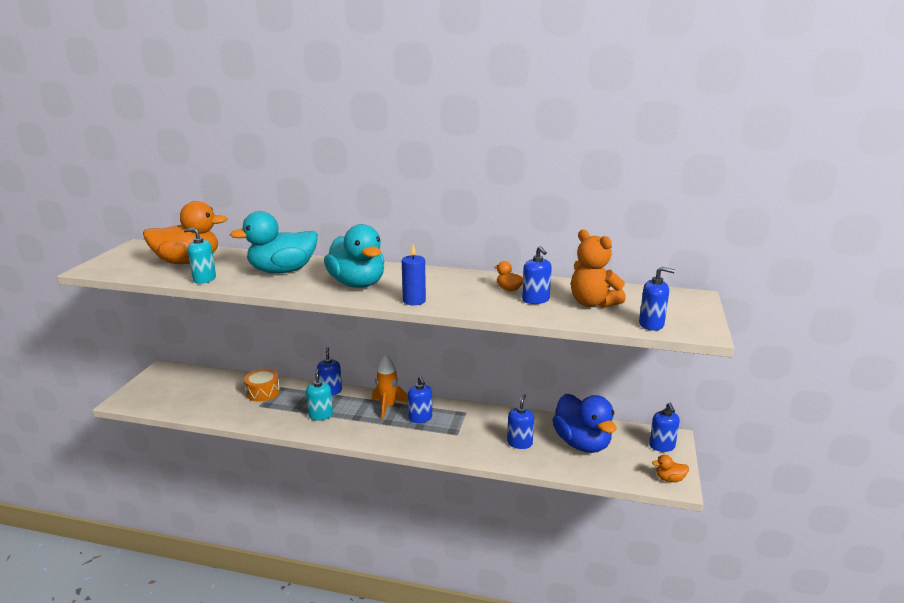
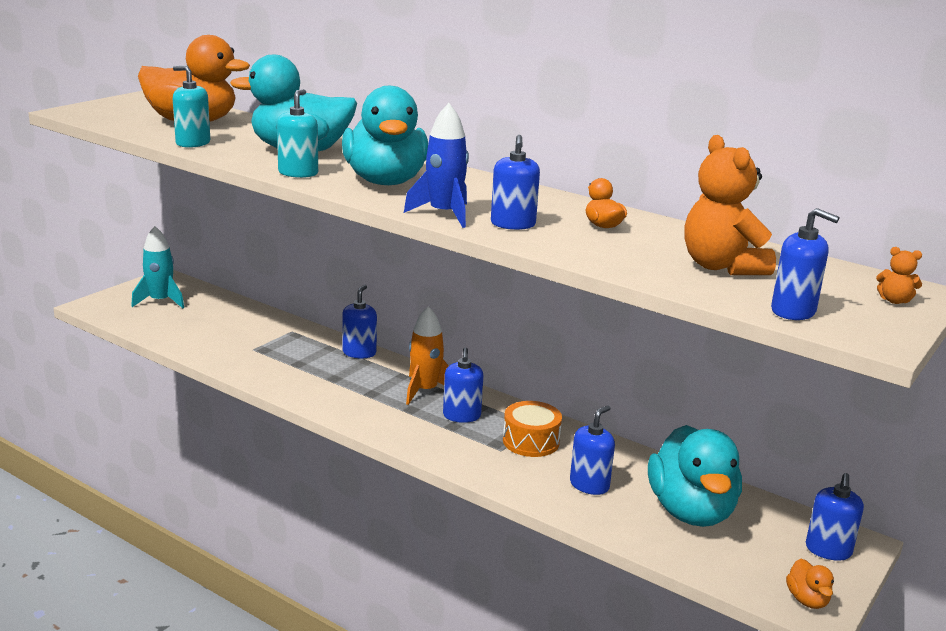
camera: 20 degrees right, 0 degrees up
(170, 386) = (160, 301): none -> turquoise rocket
(263, 392) = (269, 334): orange drum -> orange drum (531, 441)
(320, 415) = (325, 379): turquoise soap dispenser -> turquoise soap dispenser (298, 173)
(414, 301) = (444, 214): blue candle -> blue rocket
(535, 300) = (631, 246): blue soap dispenser -> blue soap dispenser (513, 224)
(582, 443) = (691, 511): blue duck -> turquoise duck
(669, 479) = (807, 600): orange duck -> orange duck turned 120 degrees counterclockwise
(690, 305) = (894, 301): none -> orange teddy bear

